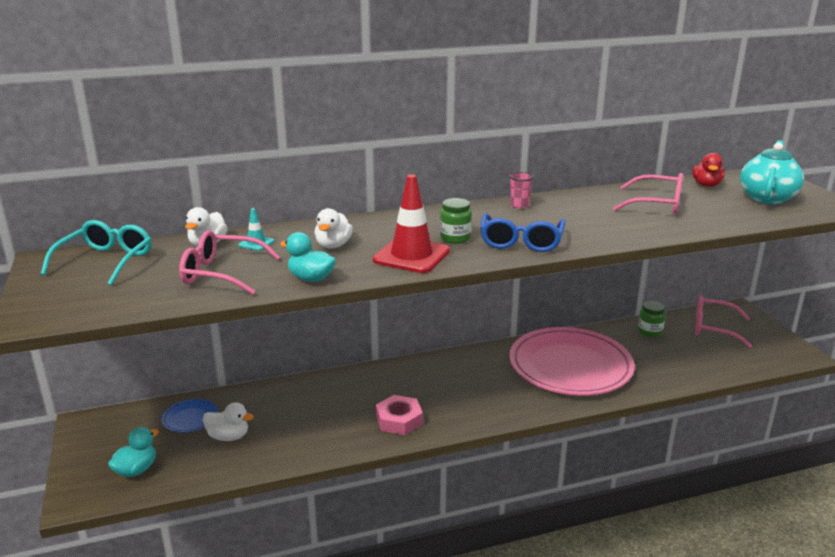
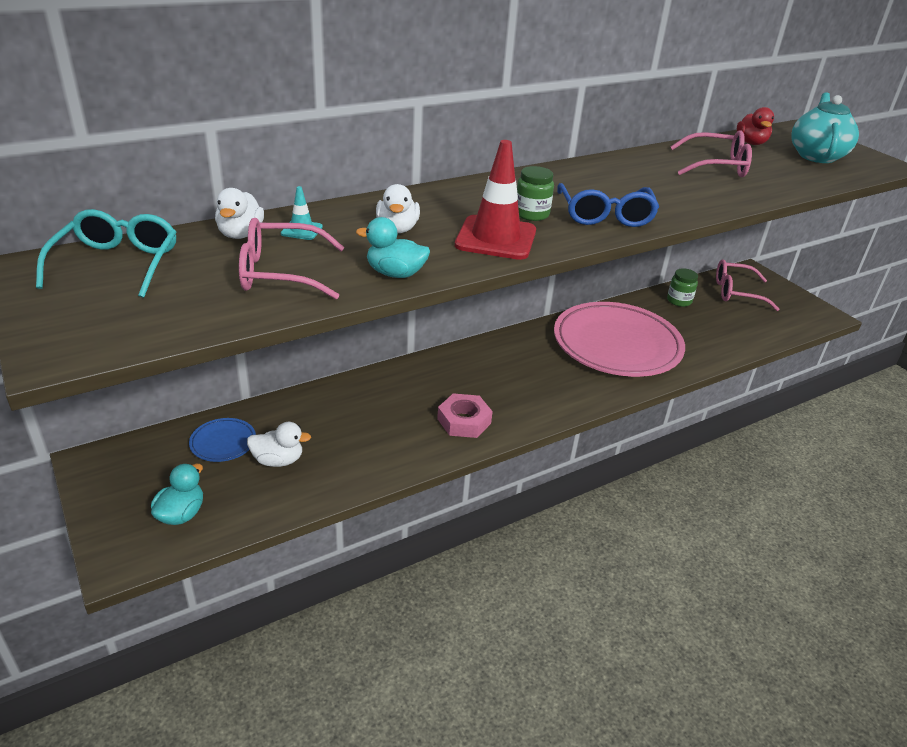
camera: 15 degrees left, 10 degrees up
(519, 205) = (577, 171): pink cup -> none

